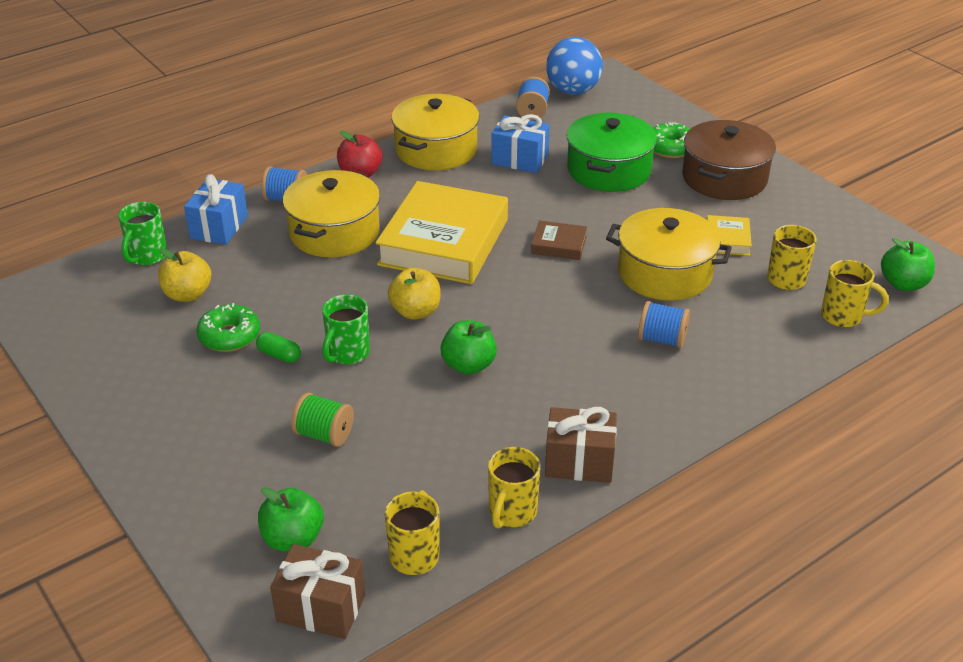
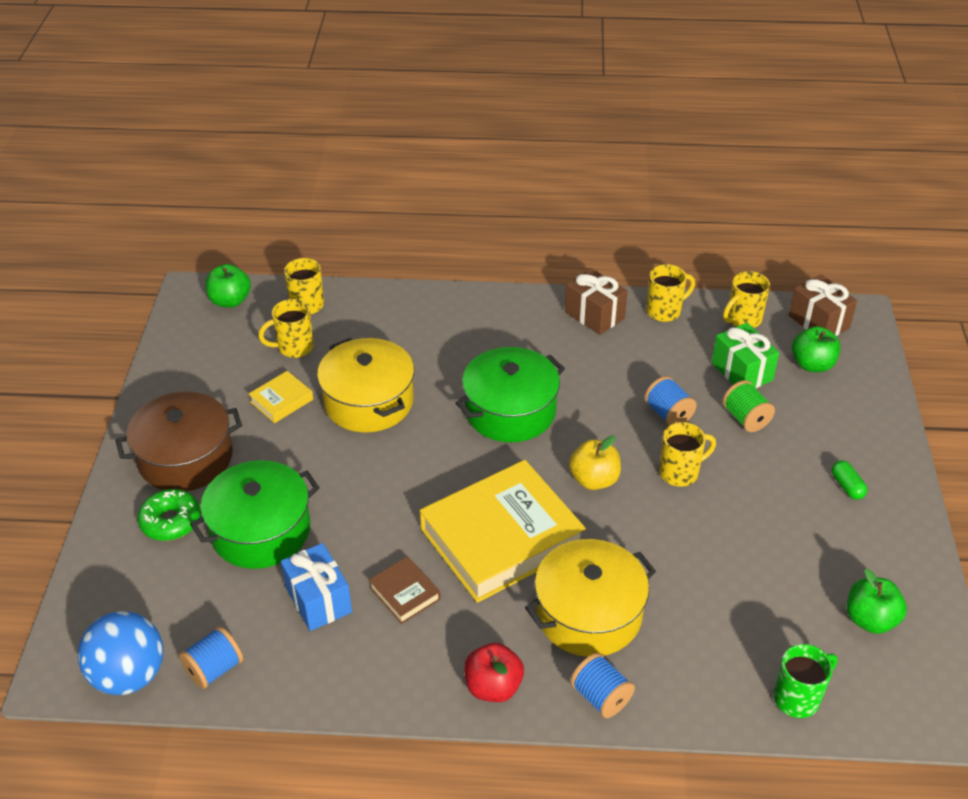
camera: 140 degrees left, 5 degrees up
(188, 294) = (780, 617): yellow apple -> none
(219, 227) = (699, 697): blue gift -> none
(229, 336) = (767, 545): green donut -> none
(279, 355) = (736, 502): green capsule -> green capsule (847, 486)
(347, 354) = (680, 472): green mug -> yellow mug
(366, 484) = (742, 371): none -> green gift
(436, 149) = (380, 674): yellow pot -> none
(468, 365) = (598, 412): green apple -> green apple (870, 619)
(545, 326) = (510, 411): none -> green pot
(559, 245) = (411, 475): brown book -> brown book (405, 593)
(662, 339) = (443, 356): blue spool -> blue spool (668, 414)

